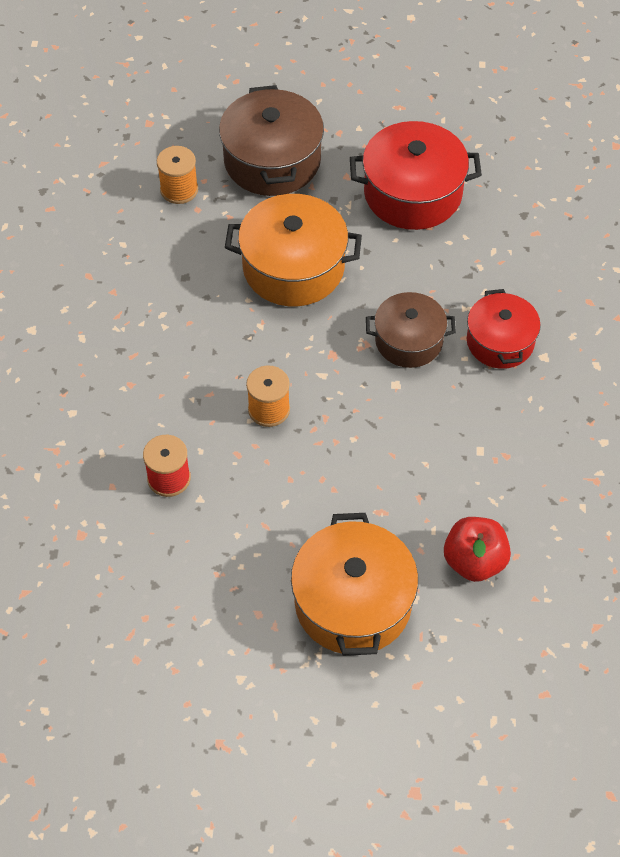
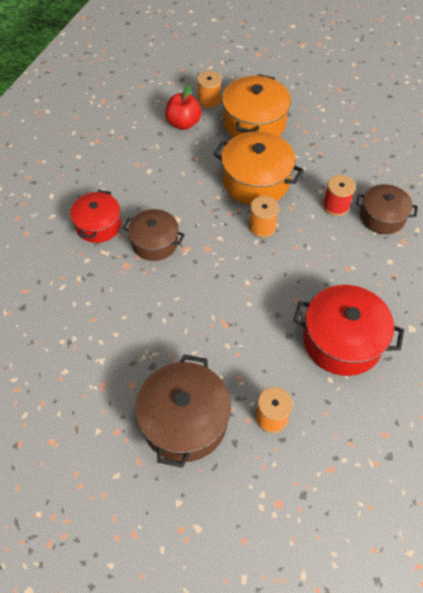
camera: 160 degrees left, 0 degrees up
(94, 480) = (382, 217): none -> brown pot
(293, 267) = (207, 317): orange pot -> orange pot (256, 181)
(412, 193) = (90, 351): red pot -> red pot (342, 340)
(454, 628) = (209, 101): none -> orange spool

